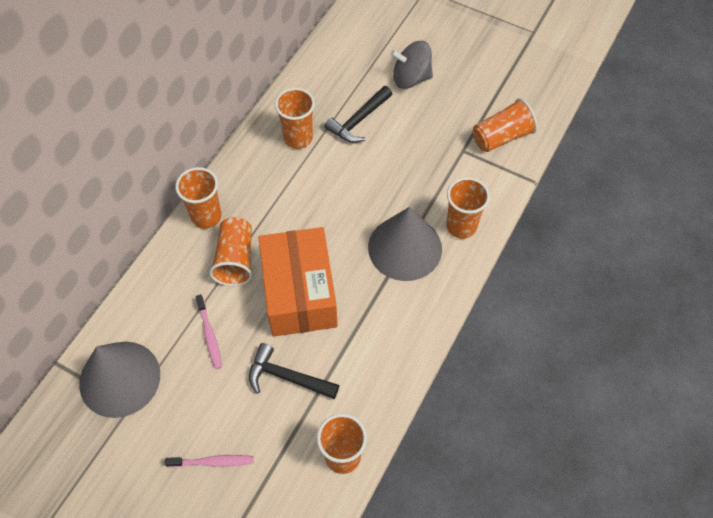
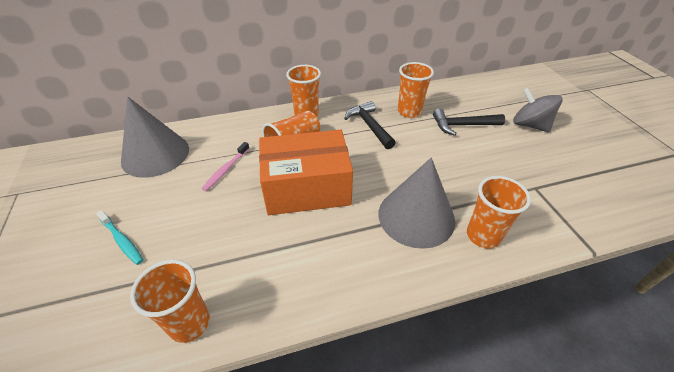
camera: 45 degrees right, 15 degrees down
(212, 462) = (122, 240): pink toothbrush -> turquoise toothbrush
(287, 377) = (232, 230): black hammer -> black hammer (369, 126)
(299, 293) = (307, 188): orange box -> orange box turned 45 degrees clockwise
(501, 137) = (584, 200): orange cup -> none

